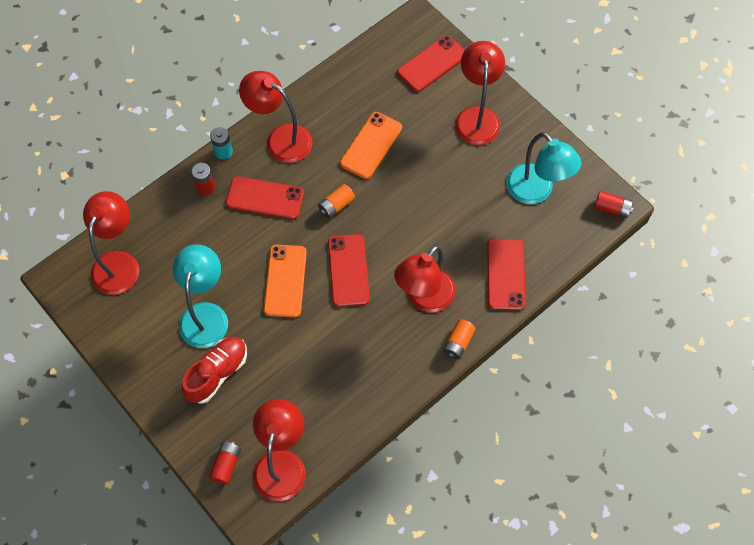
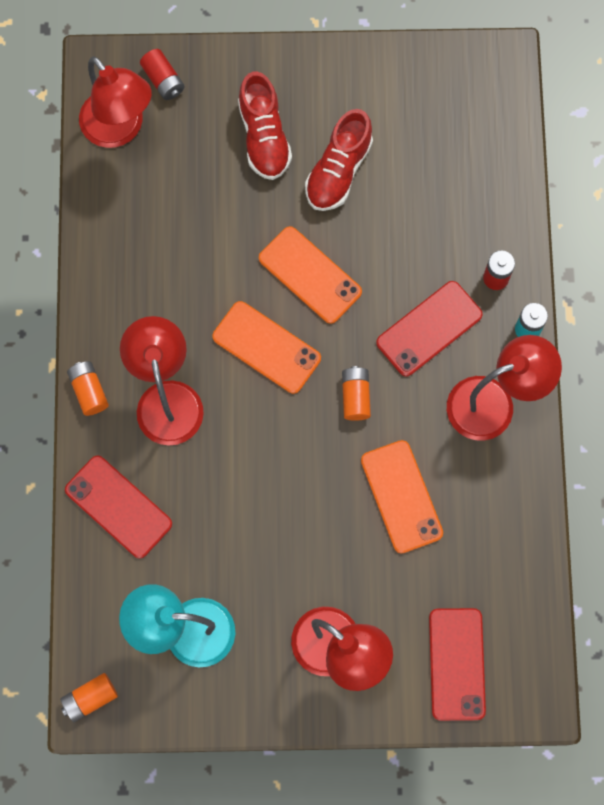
camera: 130 degrees right, 10 degrees up
(119, 263) = (472, 129): red lamp -> none
(206, 315) = (338, 171): turquoise lamp -> red shoe
(348, 270) = (266, 347): red phone -> orange phone
(611, 208) = (90, 698): red battery -> orange battery

